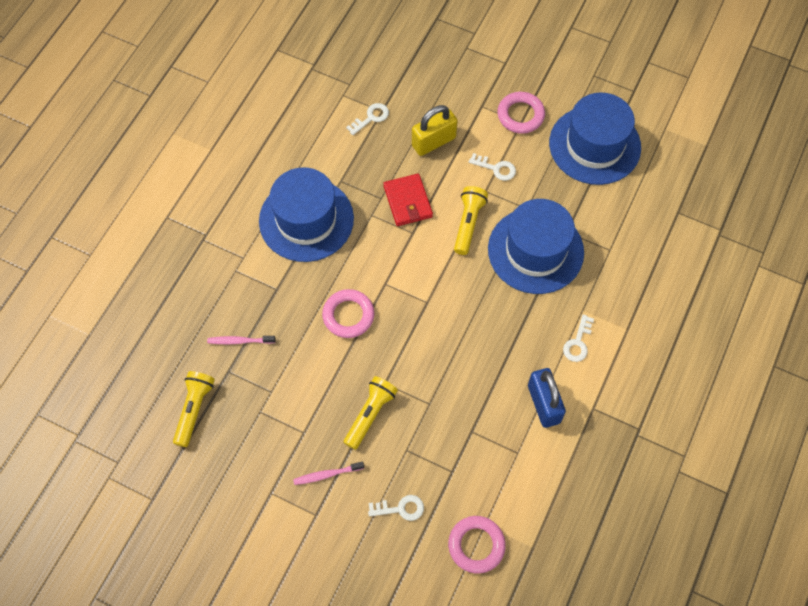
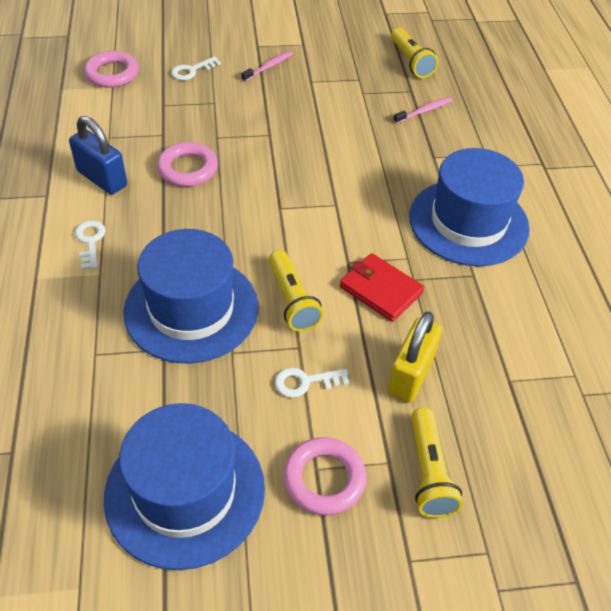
camera: 145 degrees right, 15 degrees down
(348, 315) = (347, 166): pink ring -> pink ring (188, 169)
(370, 414) = (264, 111): yellow flashlight -> yellow flashlight (428, 472)
(371, 118) = (513, 364): white key -> none

